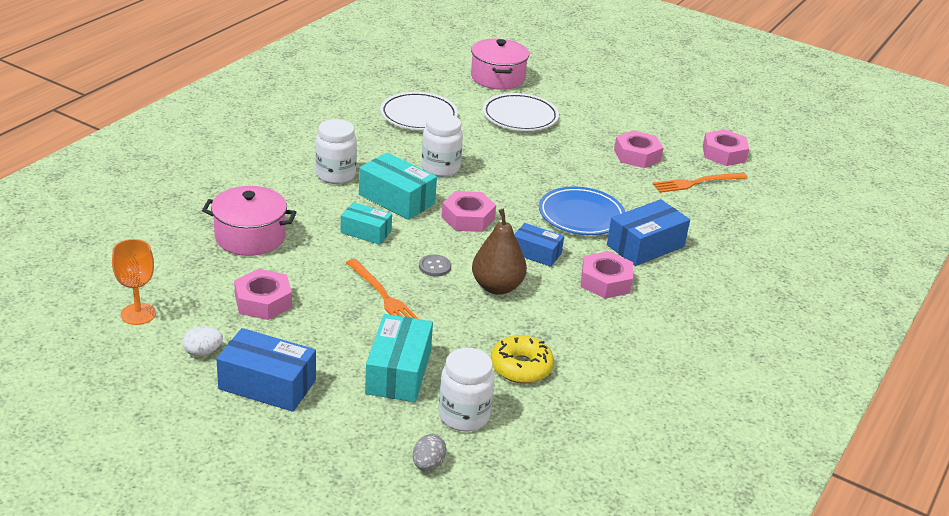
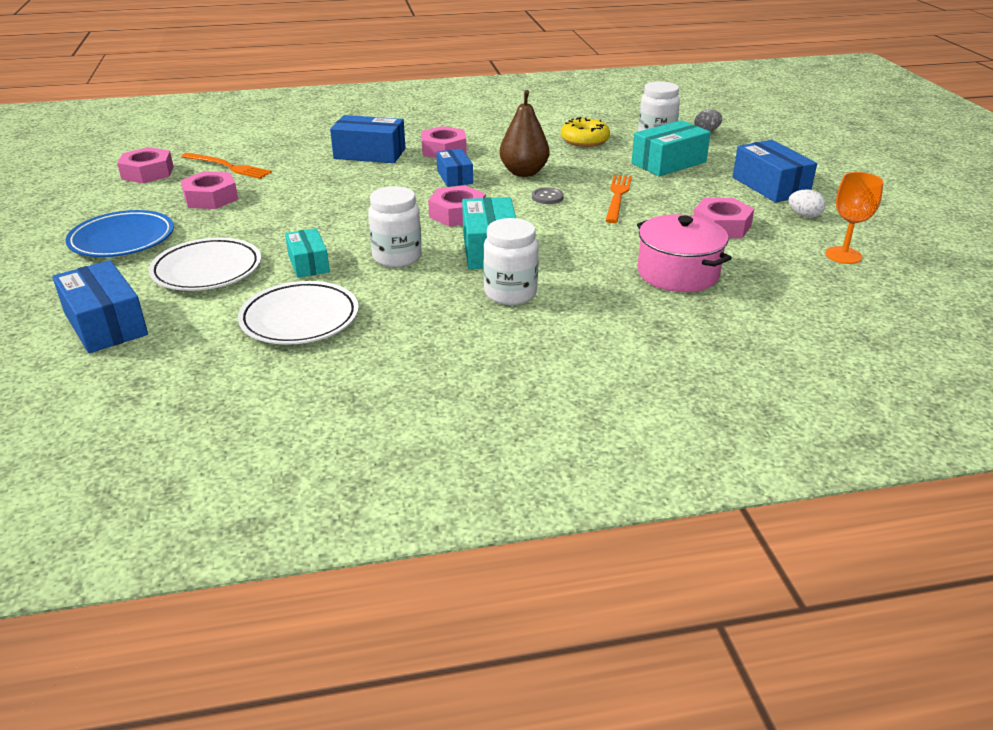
camera: 130 degrees left, 0 degrees up
(366, 232) = (563, 237): turquoise box -> turquoise box (308, 263)
(497, 78) = (105, 324): pink pot -> blue box
(581, 216) = (367, 182): blue plate -> blue plate (122, 239)

